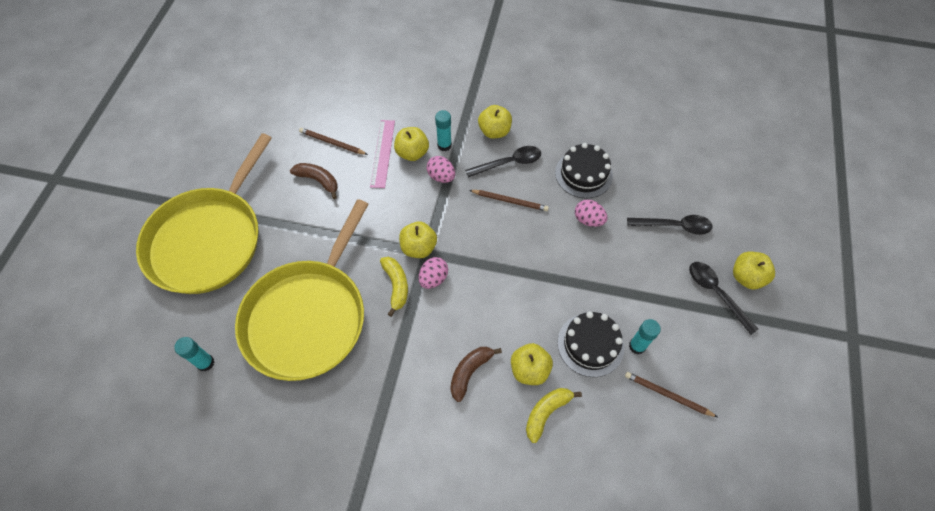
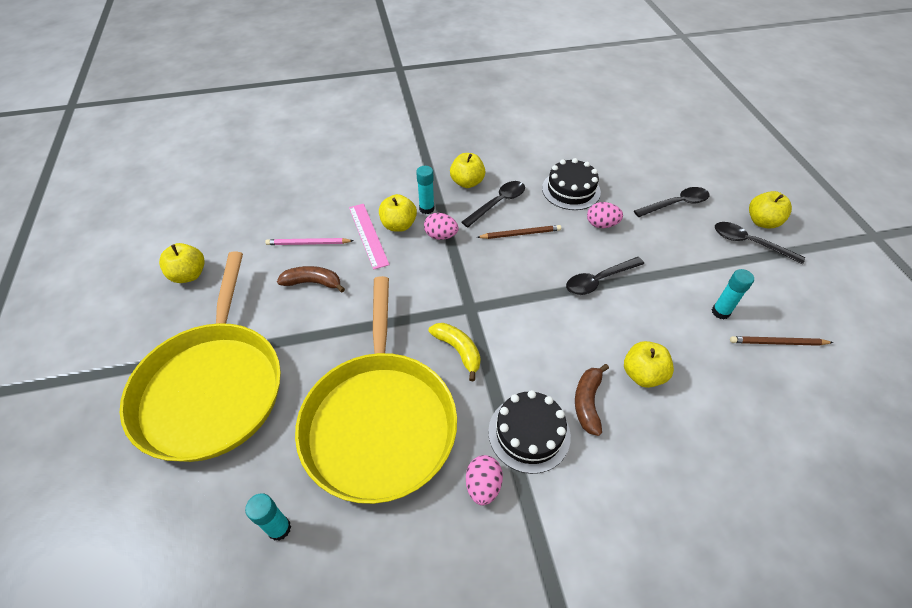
camera: 25 degrees left, 10 degrees down
(332, 143) = (308, 243): brown pencil -> pink pencil
(419, 248) = (459, 306): yellow apple -> yellow apple (189, 275)
(433, 278) = (492, 328): pink egg -> pink egg (483, 485)
(546, 412) = (687, 407): yellow banana -> none
(549, 272) = (598, 280): none -> black spoon
(590, 344) = (680, 328): black cake -> black cake (529, 433)

